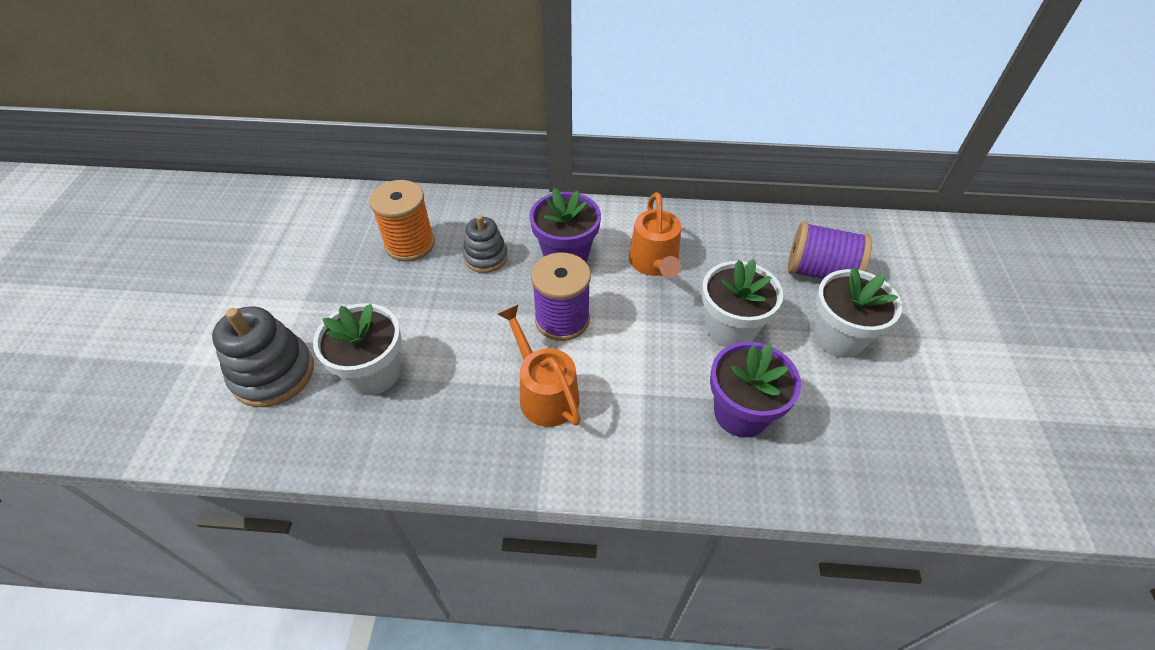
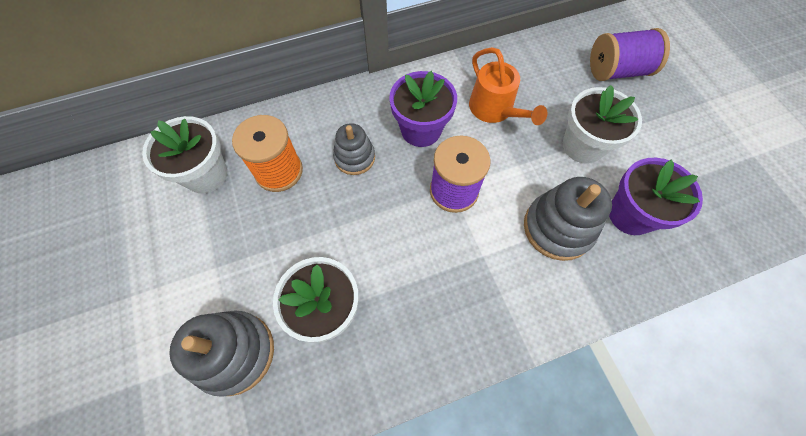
camera: 25 degrees left, 15 degrees up
(544, 393) = (480, 263): orange watering can -> none
(648, 394) = (557, 228): none -> grey stacking toy
(838, 337) = (659, 122): white flower pot -> white flower pot (206, 174)

